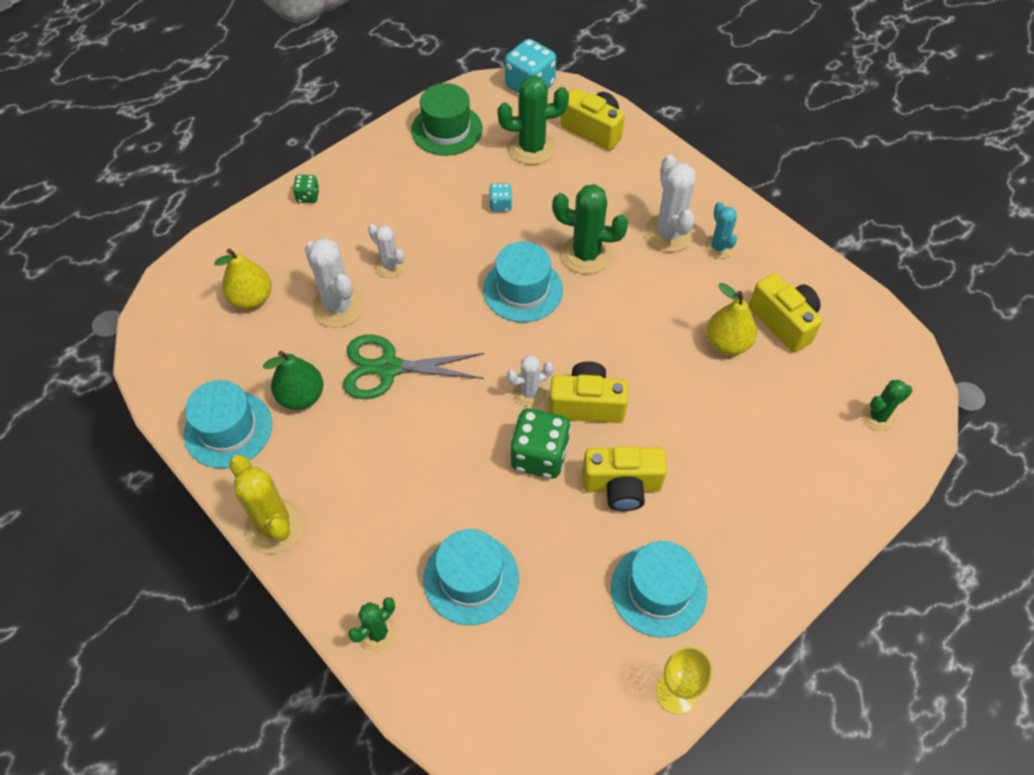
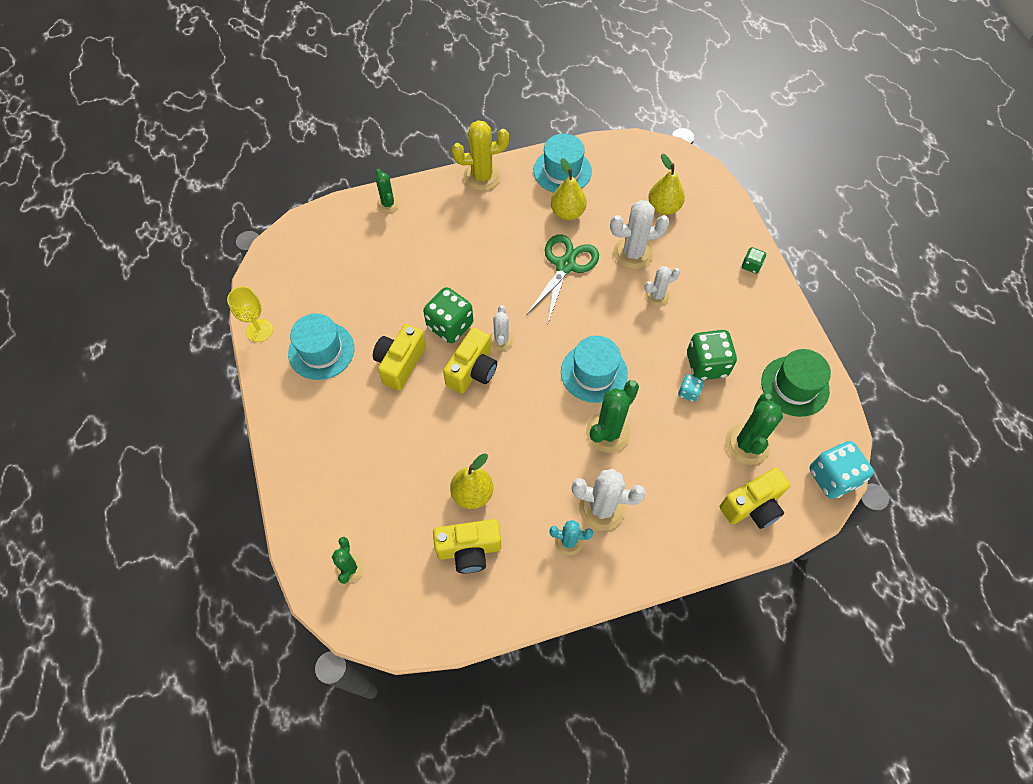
camera: 115 degrees right, 5 degrees up
(301, 396) = (567, 213): green pear -> yellow pear
(459, 200) = (706, 364): none -> green dice
(471, 578) = (391, 257): turquoise hat -> none

